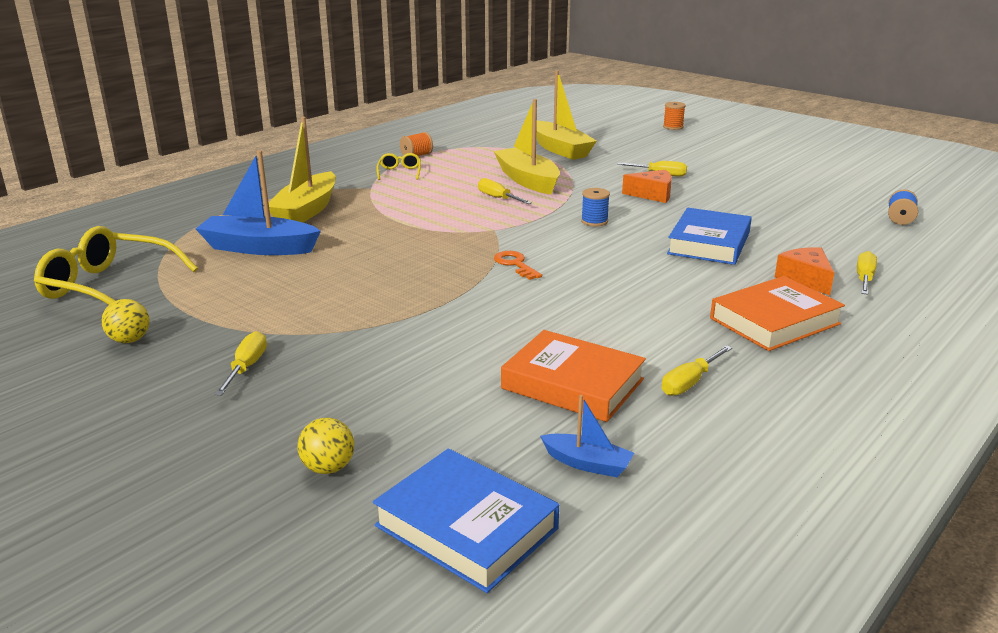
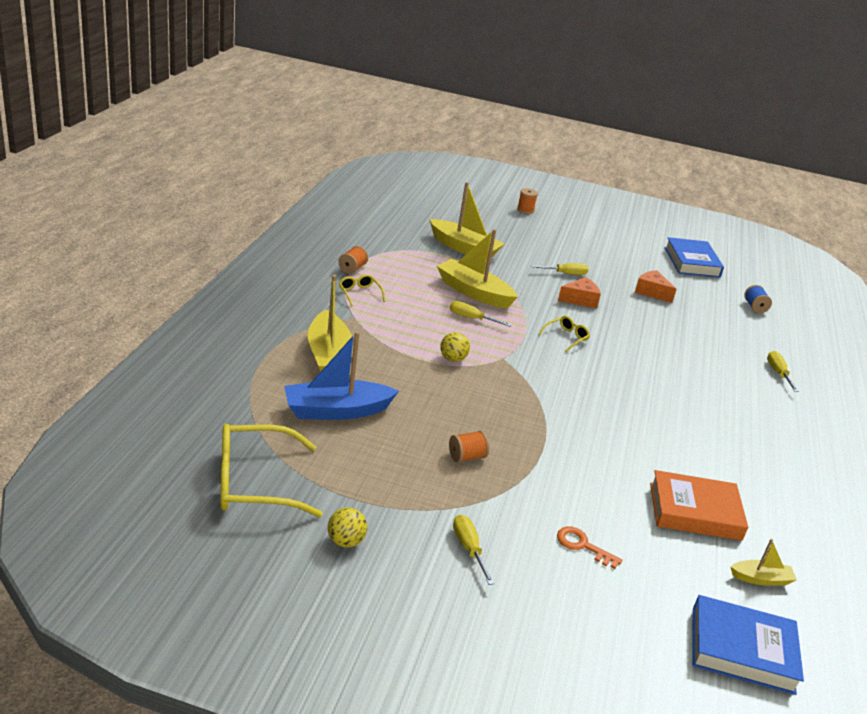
camera: 30 degrees left, 5 degrees up
(328, 468) = (619, 627): yellow ball -> yellow ball (453, 359)
(346, 297) = (467, 457): none -> orange spool
(515, 264) = (554, 396): orange key -> orange key (583, 546)
(587, 463) = (761, 579): blue boat -> yellow boat
(594, 221) = (566, 337): blue spool -> yellow glasses
(689, 383) = (758, 494): yellow screwdriver -> none
(709, 243) = (661, 351): blue book -> blue book (691, 262)
(774, 321) = (760, 425): orange book -> none
(805, 279) = (746, 379): orange cheese -> orange cheese (651, 292)

